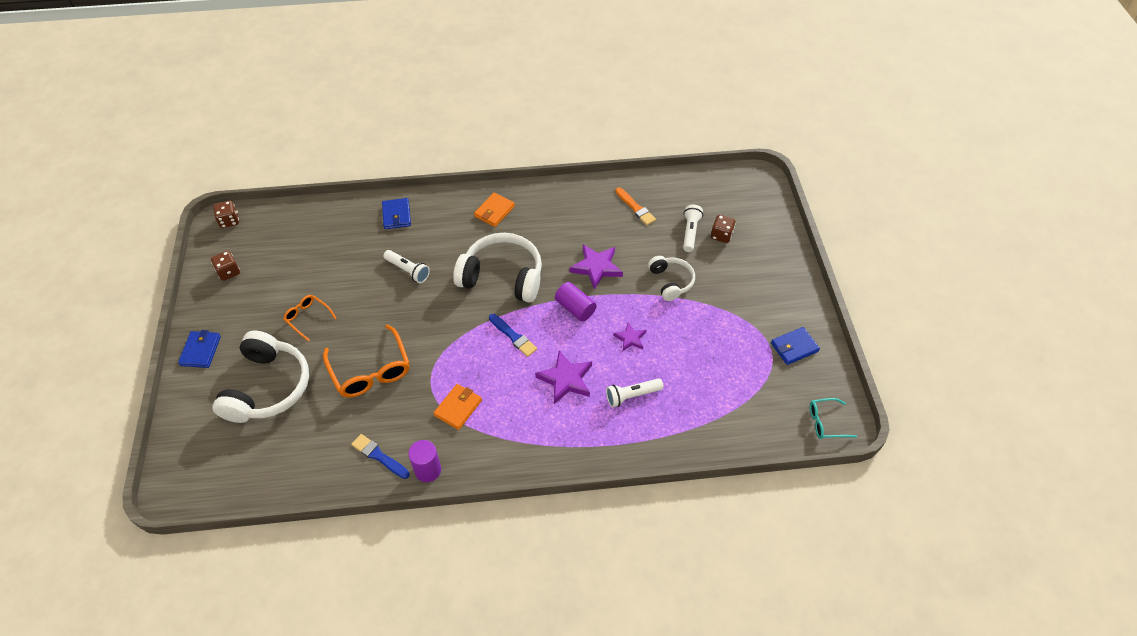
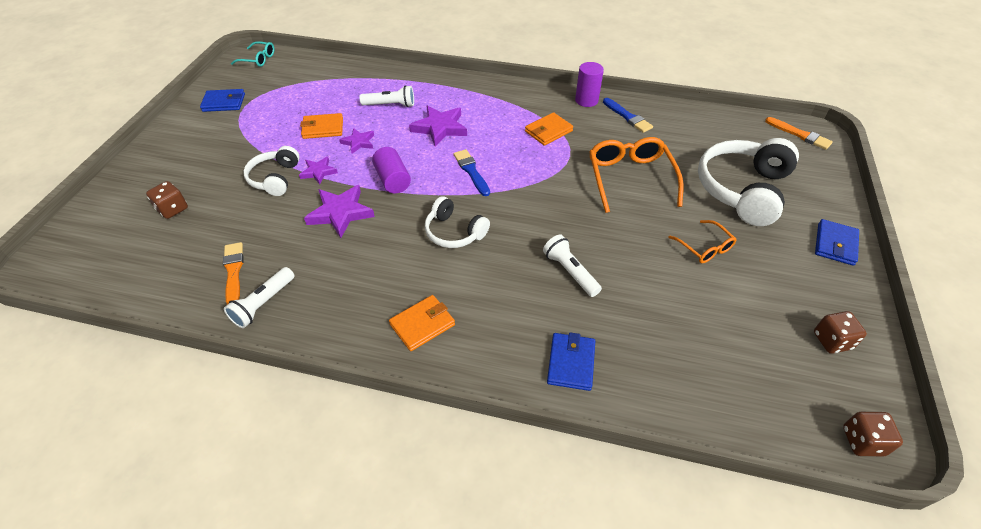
camera: 160 degrees left, 5 degrees down
(192, 485) = (800, 135): none -> orange brush
(502, 277) = (454, 232): white headphones -> white headphones, size x0.56
(641, 298) = (318, 172): none -> purple star
(674, 344) = (323, 128): none -> orange wallet
(690, 232) = (202, 222): white flashlight -> white flashlight (263, 304)

